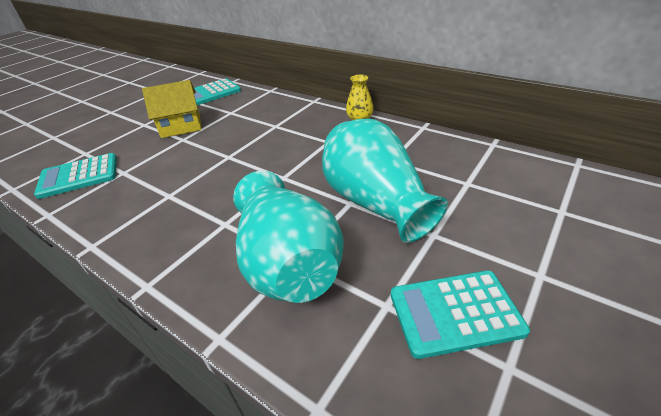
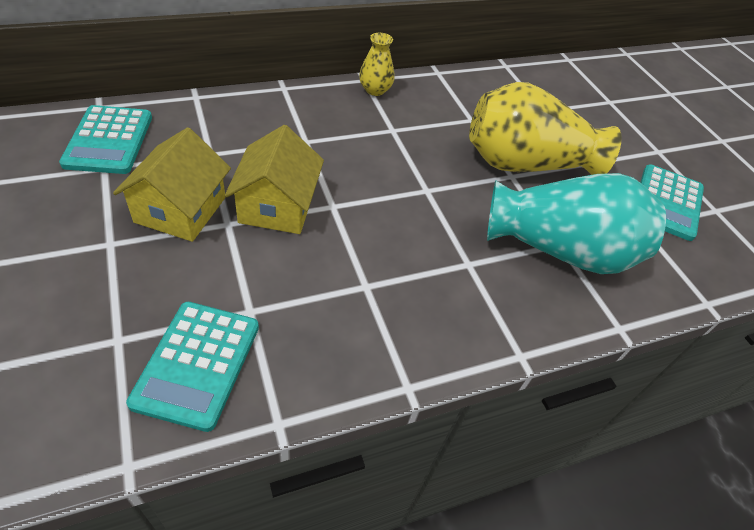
camera: 65 degrees left, 10 degrees up
(210, 143) = (277, 206): none -> yellow house
(375, 202) = (525, 164): turquoise vase -> yellow vase

